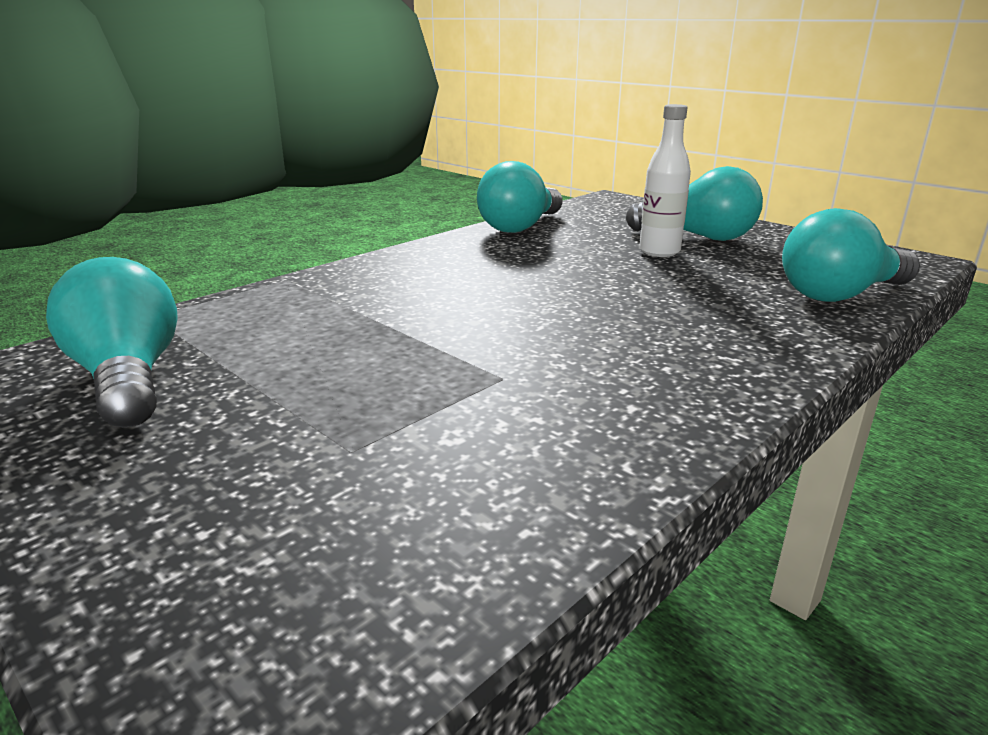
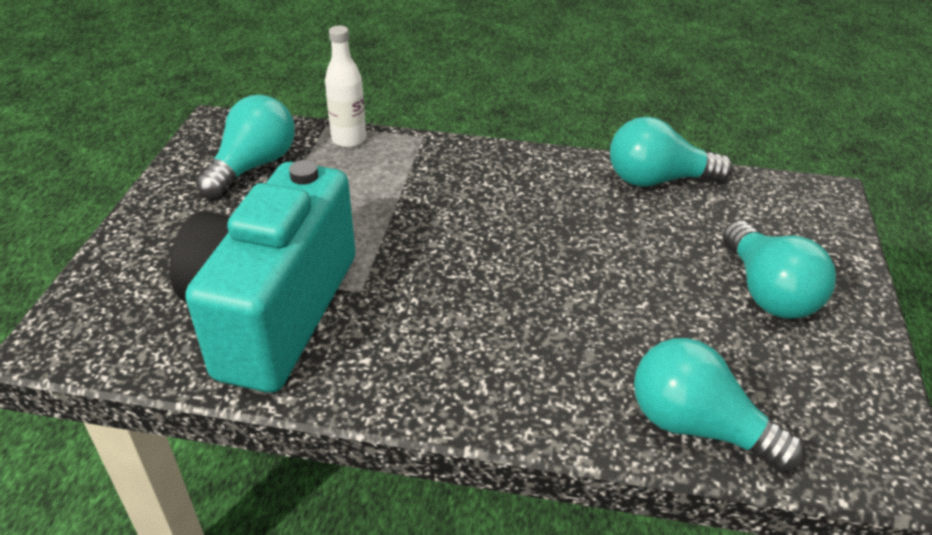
camera: 55 degrees right, 15 degrees up
(470, 444) = (273, 312): none -> turquoise camera
(659, 252) = (688, 280): white bottle -> white bottle (349, 140)

